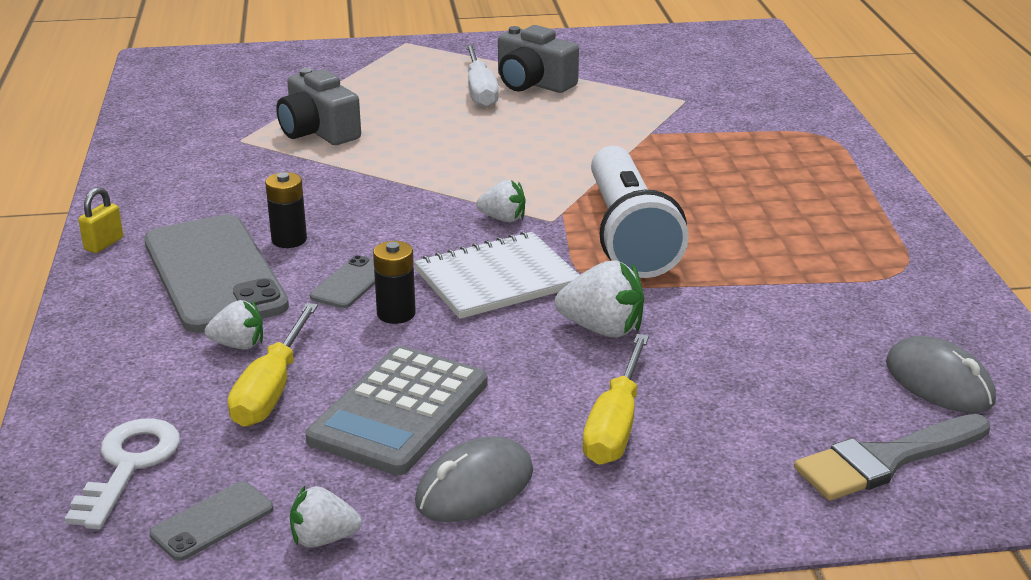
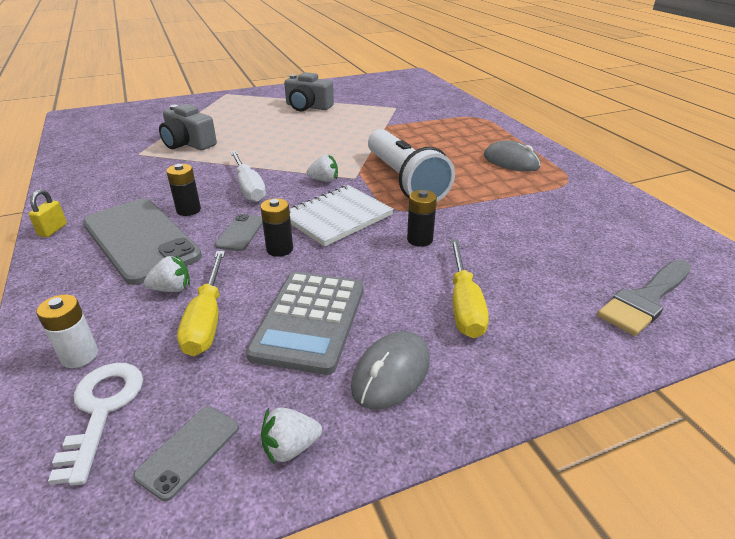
camera: 15 degrees left, 5 degrees up
(114, 405) = (80, 356): none -> white battery
(480, 91) = (279, 113): white screwdriver -> white screwdriver (249, 188)
(602, 329) = (419, 239): white strawberry -> black battery
(939, 382) = (637, 242): grey mouse -> grey mouse (511, 161)

